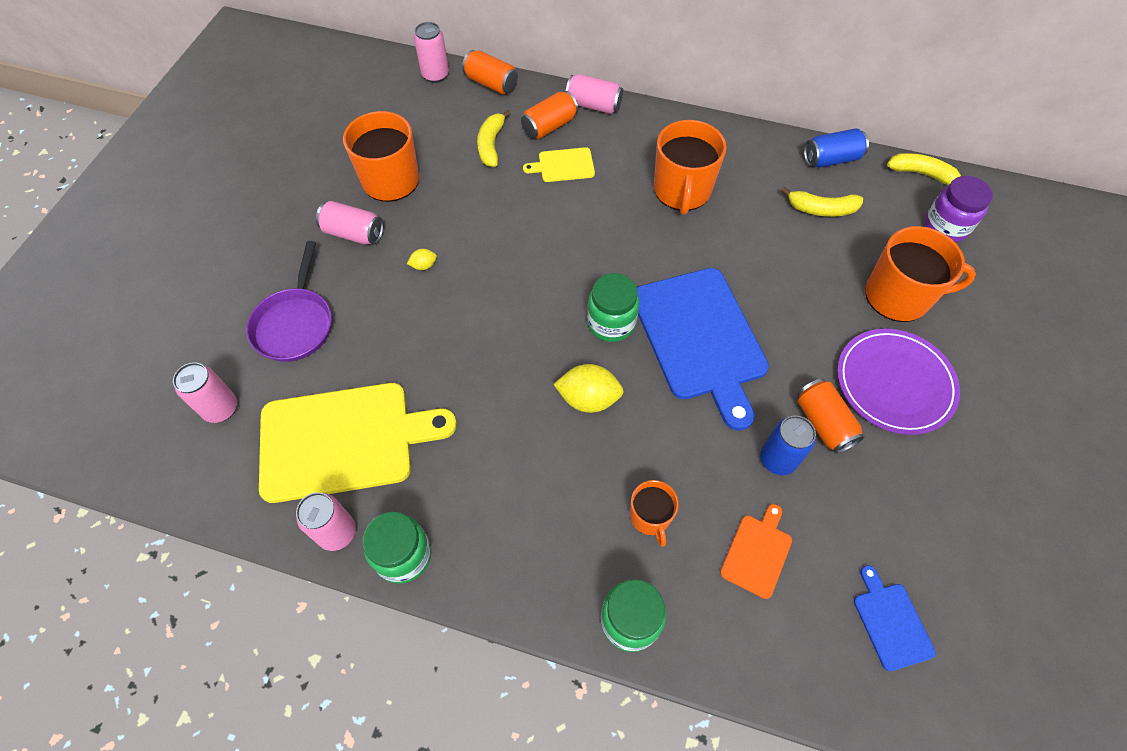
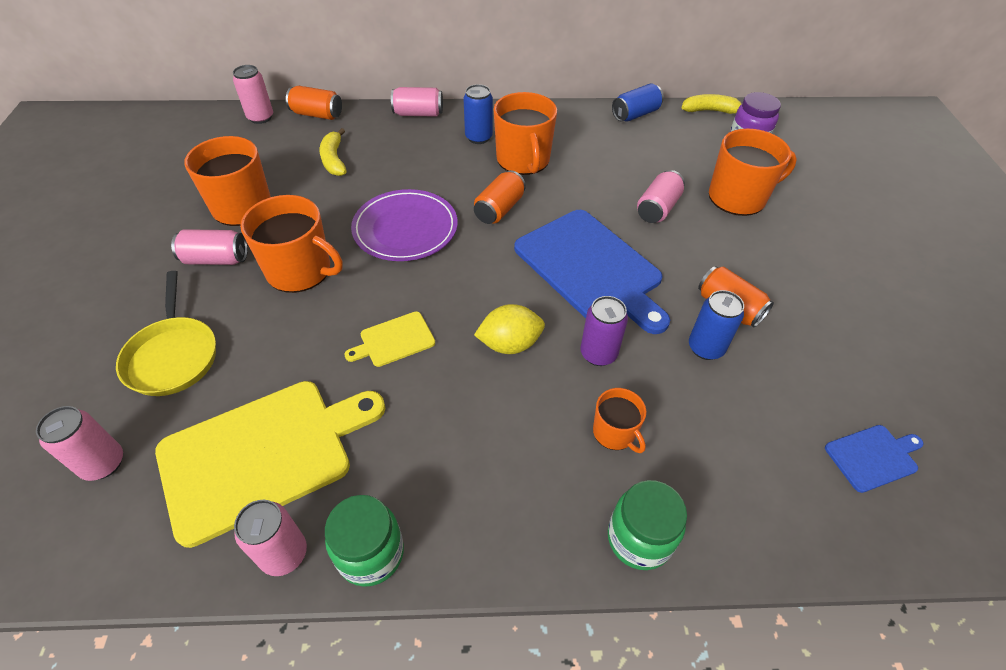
camera: 20 degrees left, 10 degrees down
(295, 324) = (173, 355): purple pan -> yellow pan
(424, 265) = (300, 270): yellow lemon -> orange mug
(549, 126) = (384, 136): orange can -> orange can (499, 209)
(563, 165) = (409, 162): yellow cutting board -> yellow cutting board (394, 340)
(611, 323) = (504, 275): green jar -> none
(645, 151) = (478, 137): none -> blue can
(668, 434) = (598, 354): none -> purple can
(757, 552) = (728, 433): orange cutting board -> none
(801, 287) = (657, 208): none -> pink can
(821, 209) = (645, 150): yellow banana -> none
(891, 622) = (873, 457): blue cutting board -> blue cutting board turned 105 degrees clockwise
(894, 383) = (769, 261): purple plate -> purple plate (405, 228)

